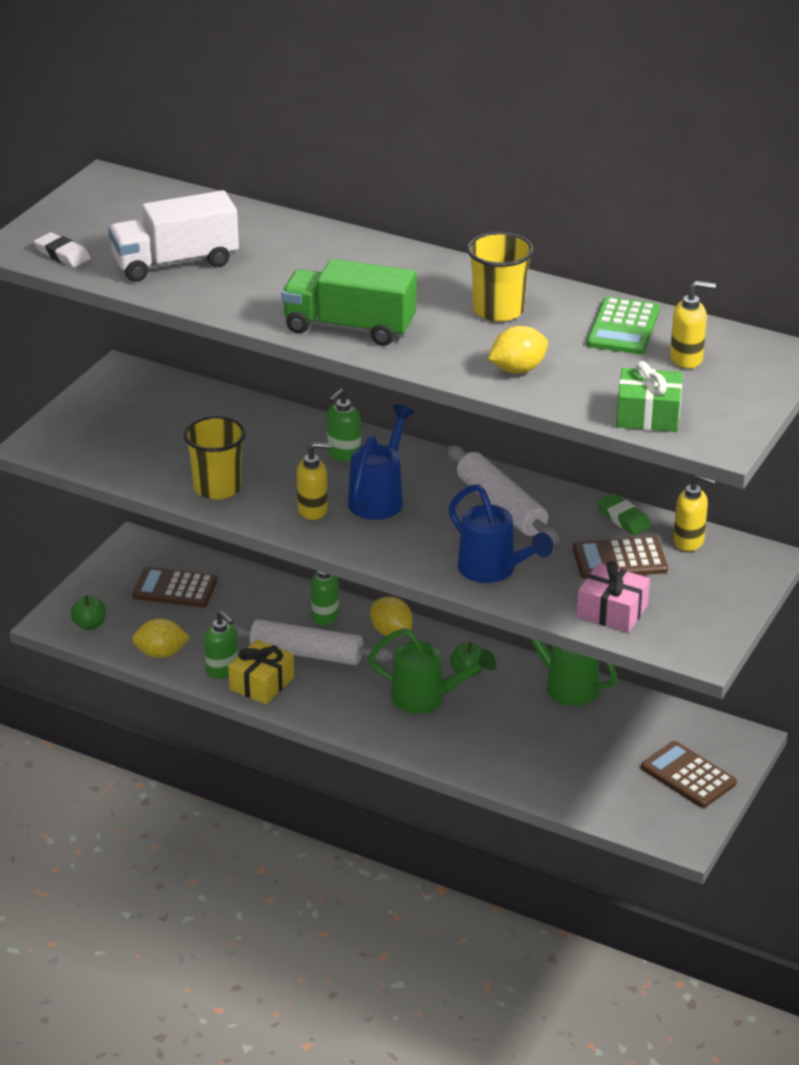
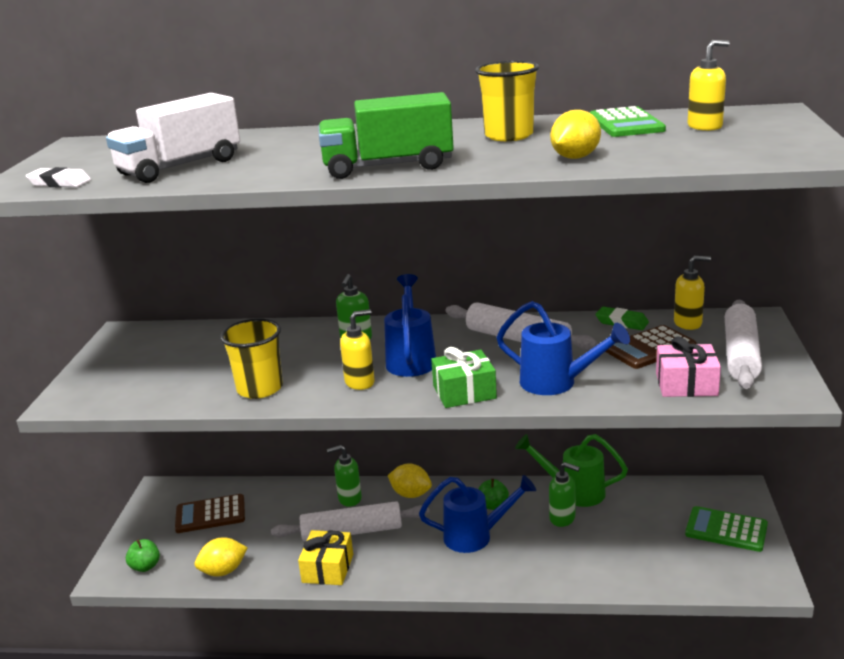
camera: 20 degrees left, 10 degrees down
(222, 670) = (286, 568): green soap dispenser -> green soap dispenser (562, 518)
(427, 698) = (476, 536): green watering can -> blue watering can
(648, 415) = (731, 156): green gift -> green gift (464, 392)
(688, 775) = (726, 530): brown calculator -> green calculator
(700, 595) = (741, 354): none -> white rolling pin

